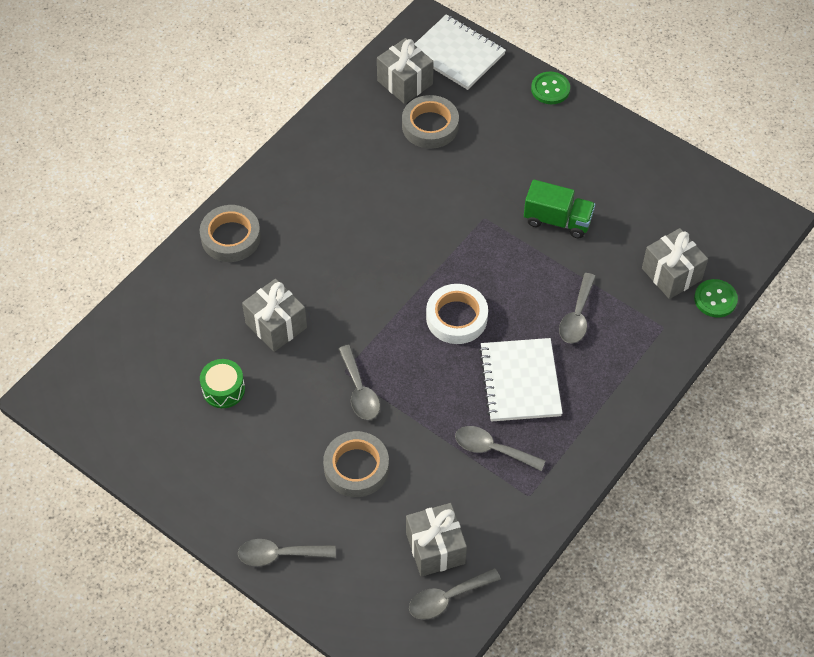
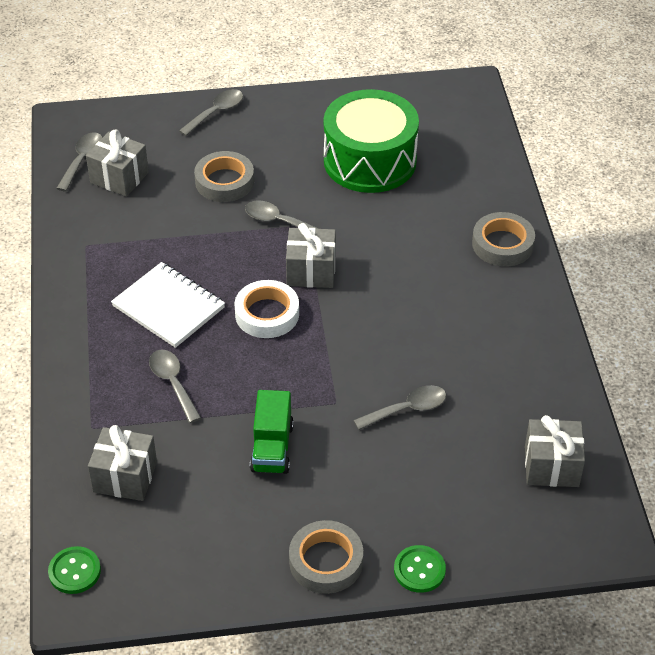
camera: 135 degrees right, 10 degrees down
(223, 389) = (370, 161): green drum -> green drum, size x2.37
(276, 325) = (389, 217): grey gift -> grey gift (311, 271)
(430, 126) = (477, 444): grey tape -> grey tape (326, 561)
(456, 54) = (546, 533): white notebook -> none
(492, 449) = (142, 253): grey spoon -> grey spoon (407, 409)
(557, 220) = (272, 448): green truck -> green truck turned 60 degrees counterclockwise
(715, 299) = (66, 484): green button -> green button (74, 571)

